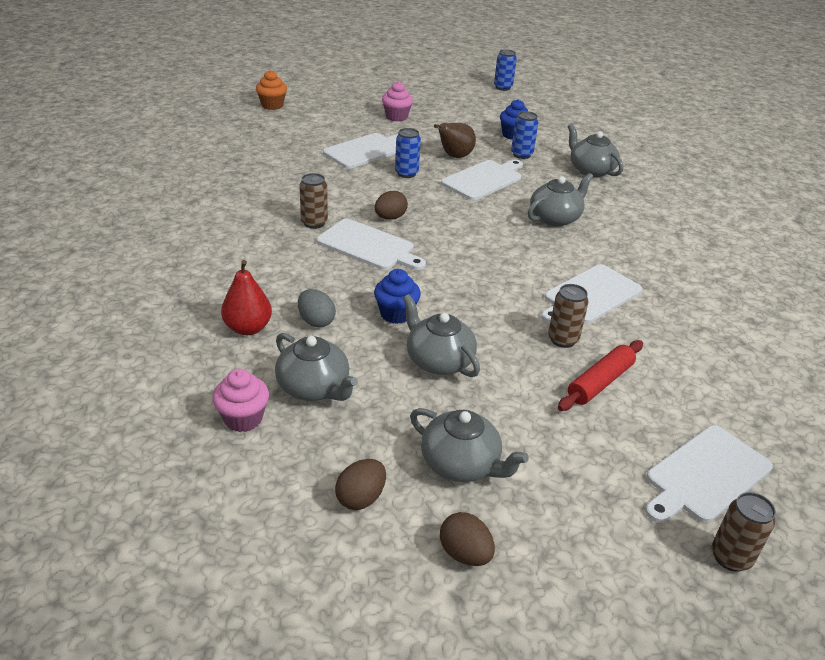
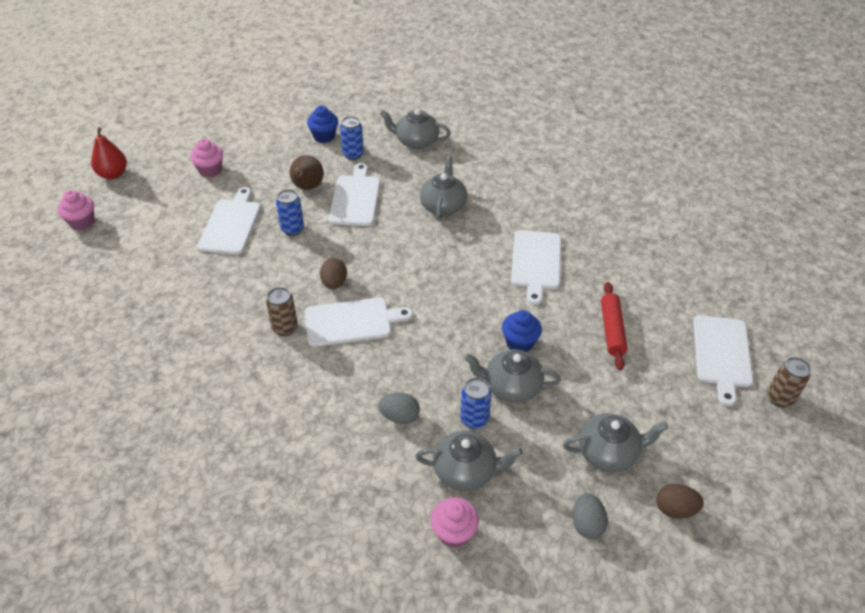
camera: 40 degrees left, 10 degrees up
(248, 328) = (362, 460): red pear -> red pear (113, 174)
(272, 105) = (82, 222): orange cupcake -> pink cupcake
(361, 498) = (587, 524): brown egg -> grey egg
(396, 314) = (442, 369): blue cupcake -> blue cupcake (519, 343)
(503, 87) = (256, 85): blue can -> blue can (474, 419)
(563, 339) = (559, 312): brown can -> none

